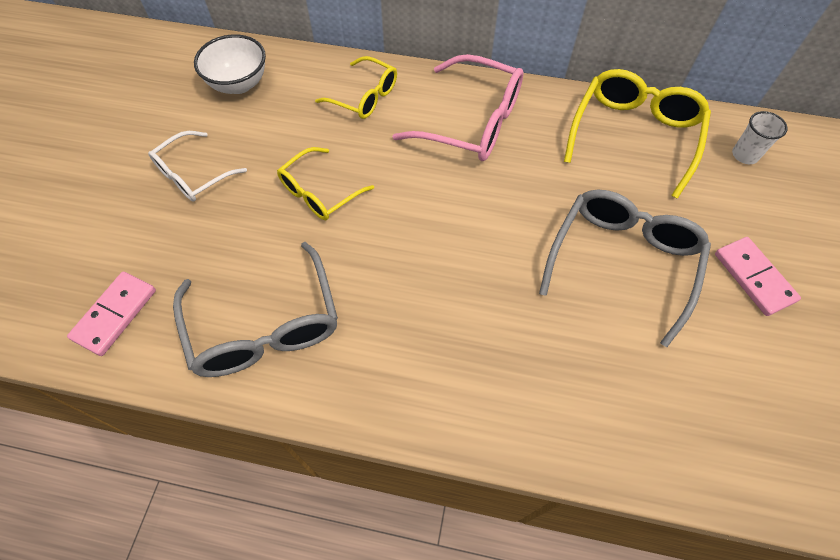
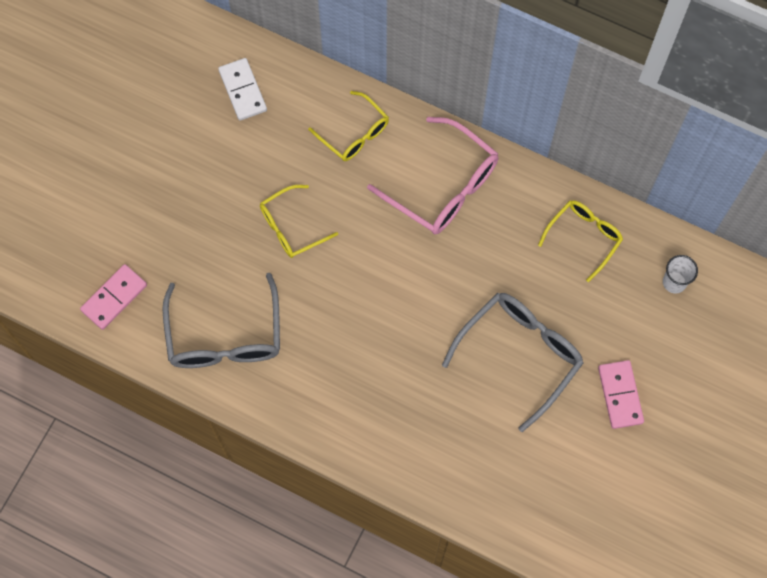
camera: 15 degrees right, 10 degrees up
(194, 175) = (189, 182): white glasses -> none
(239, 84) = (243, 90): white bowl -> white domino
(633, 136) = (583, 238): yellow glasses -> yellow glasses, size x0.62

